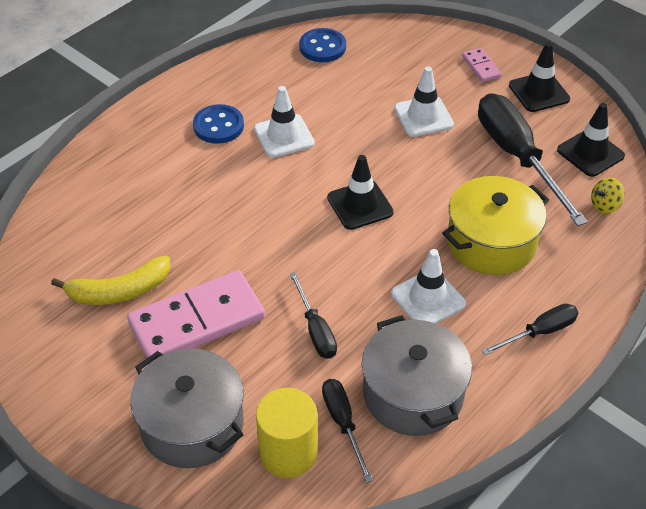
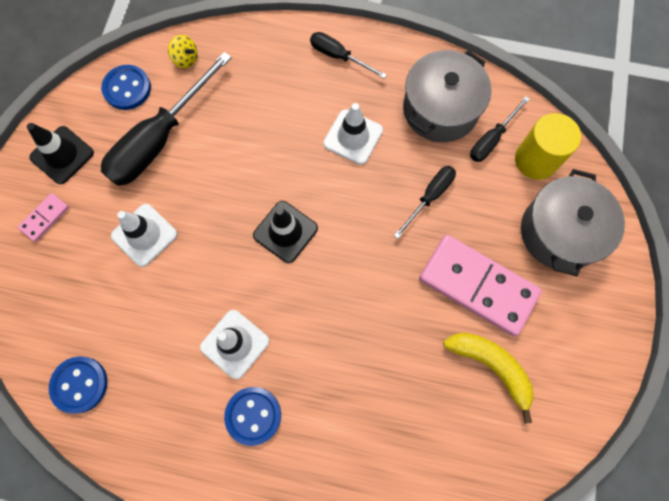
camera: 120 degrees left, 25 degrees up
(491, 242) = (270, 119): yellow pot -> none
(590, 153) = (127, 88): black traffic cone -> blue button

